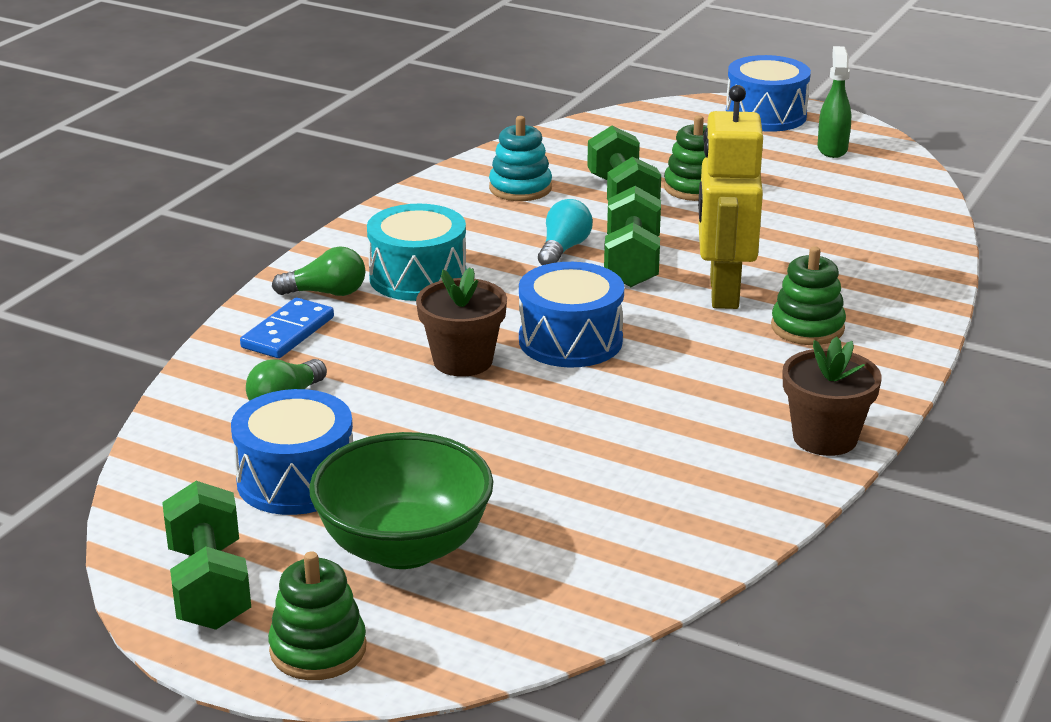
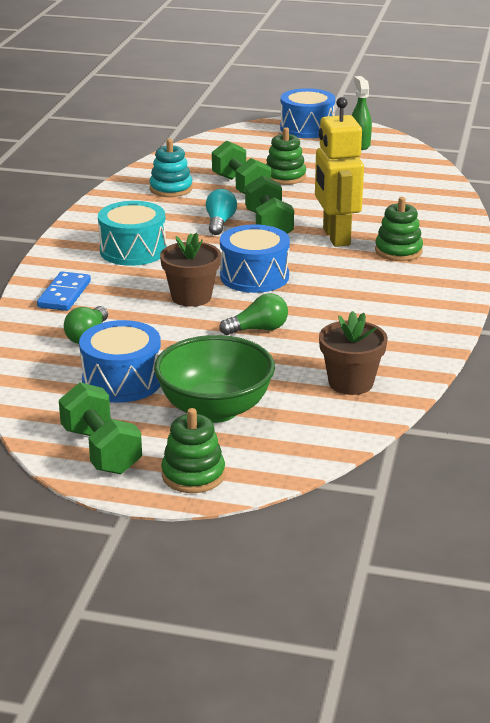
camera: 15 degrees left, 0 degrees up
(326, 293) = (76, 267): green light bulb -> green light bulb (258, 329)
(825, 438) = (441, 312): brown flower pot -> brown flower pot (351, 383)

